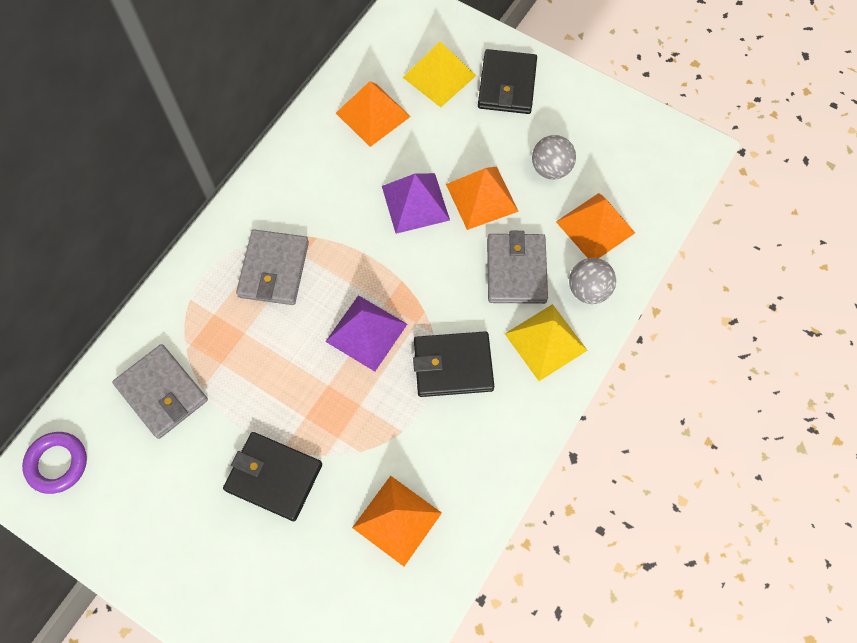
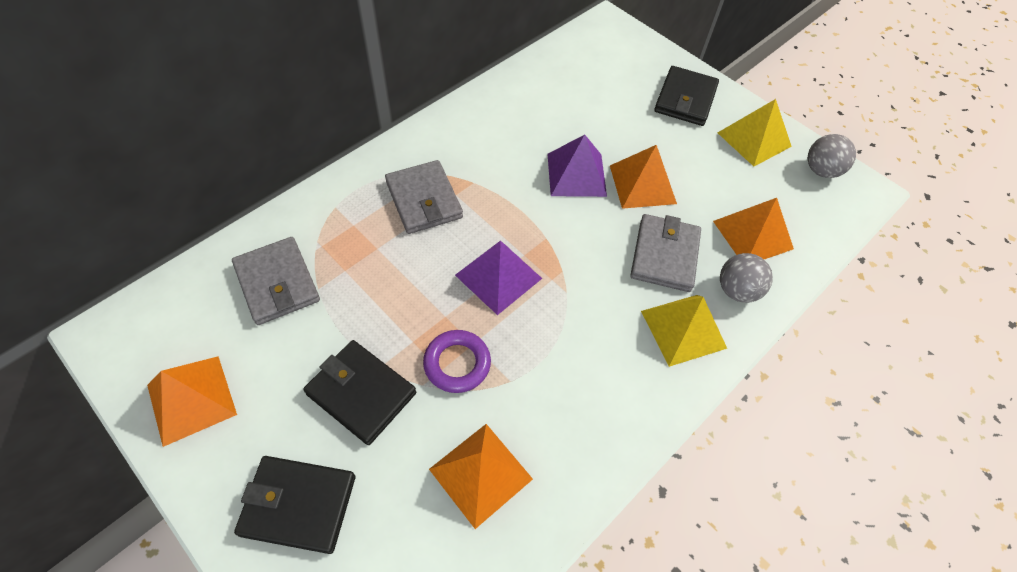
camera: 10 degrees right, 10 degrees down
(57, 463) = (148, 324): purple ring -> purple ring (457, 363)
(273, 269) = (424, 200): grey wallet -> grey wallet turned 45 degrees counterclockwise
(372, 114) = (554, 96): orange pyramid -> orange pyramid (191, 399)
(439, 76) = (623, 80): yellow pyramid -> yellow pyramid (754, 139)
(453, 366) = (580, 329): black wallet -> black wallet (298, 505)
(550, 168) = (715, 175): grey ball -> grey ball (821, 170)

